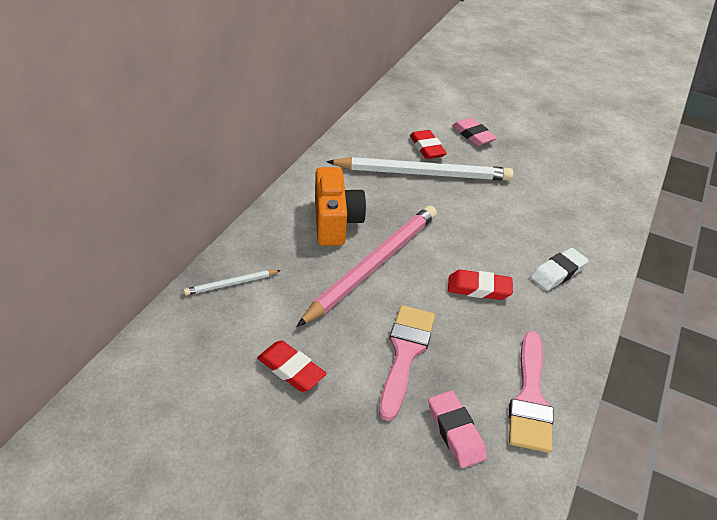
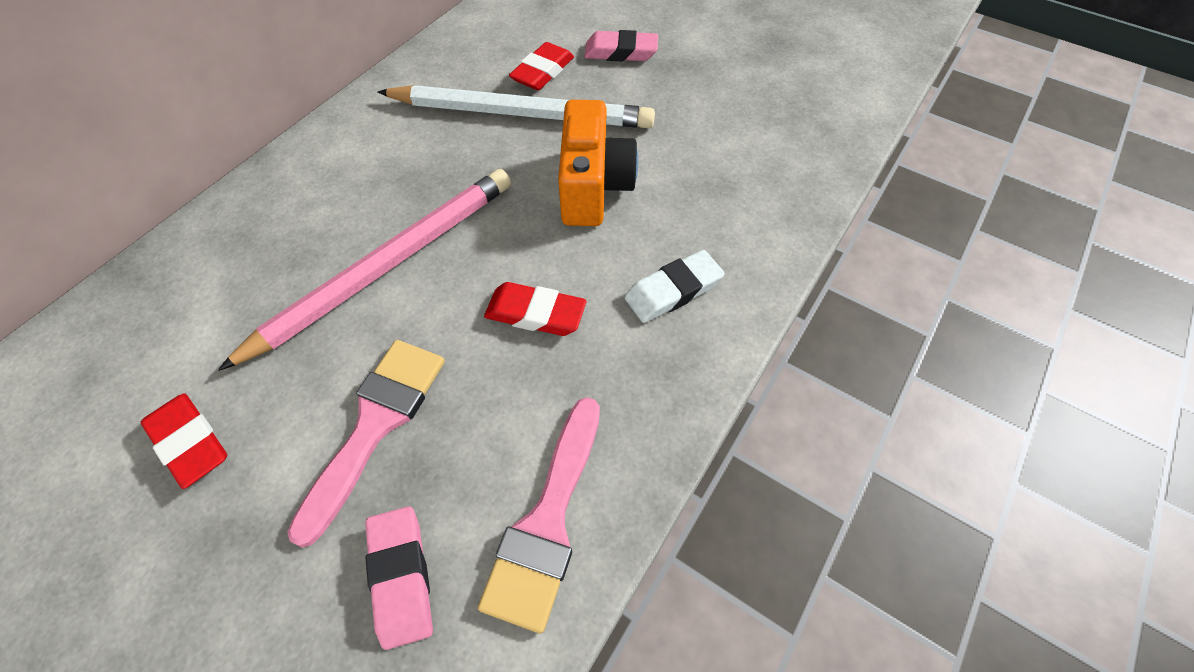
camera: 10 degrees right, 15 degrees up
(231, 284) = (164, 289): white pencil -> none
(335, 222) = (358, 191): orange camera -> orange camera (593, 187)
(427, 148) = (542, 72): red eraser -> red eraser turned 45 degrees clockwise
(473, 135) = (620, 52): pink eraser -> pink eraser turned 60 degrees counterclockwise

